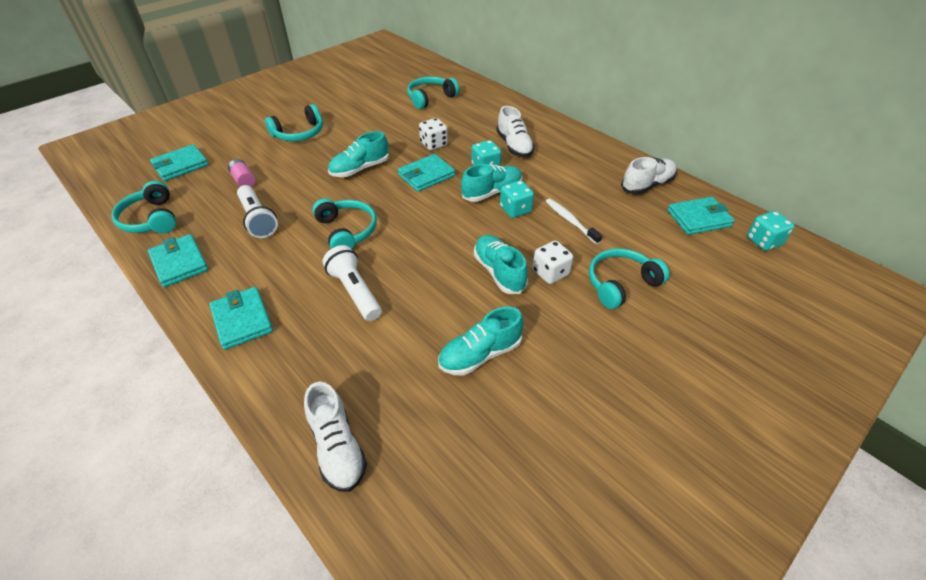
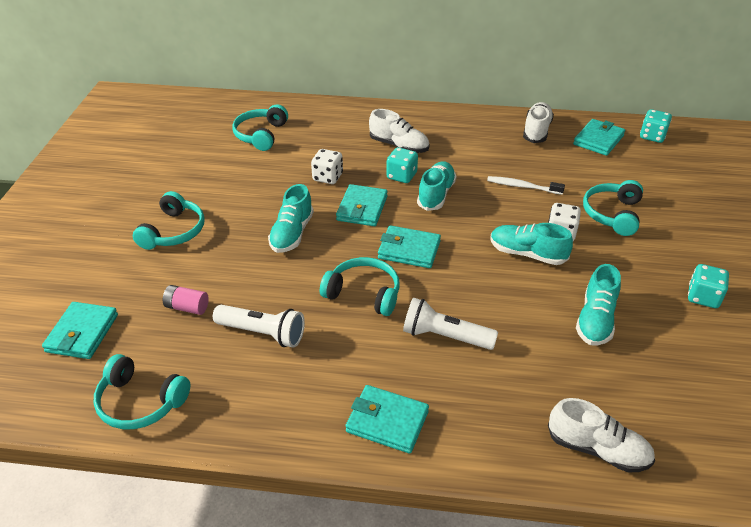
camera: 40 degrees left, 5 degrees down
(179, 263) = (245, 419): turquoise wallet -> turquoise wallet (409, 250)
(515, 209) = (472, 199): turquoise dice -> turquoise dice (703, 297)

